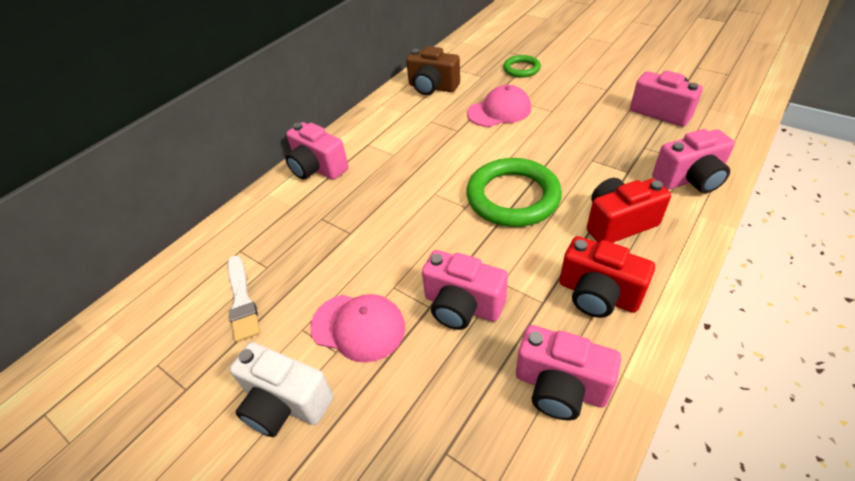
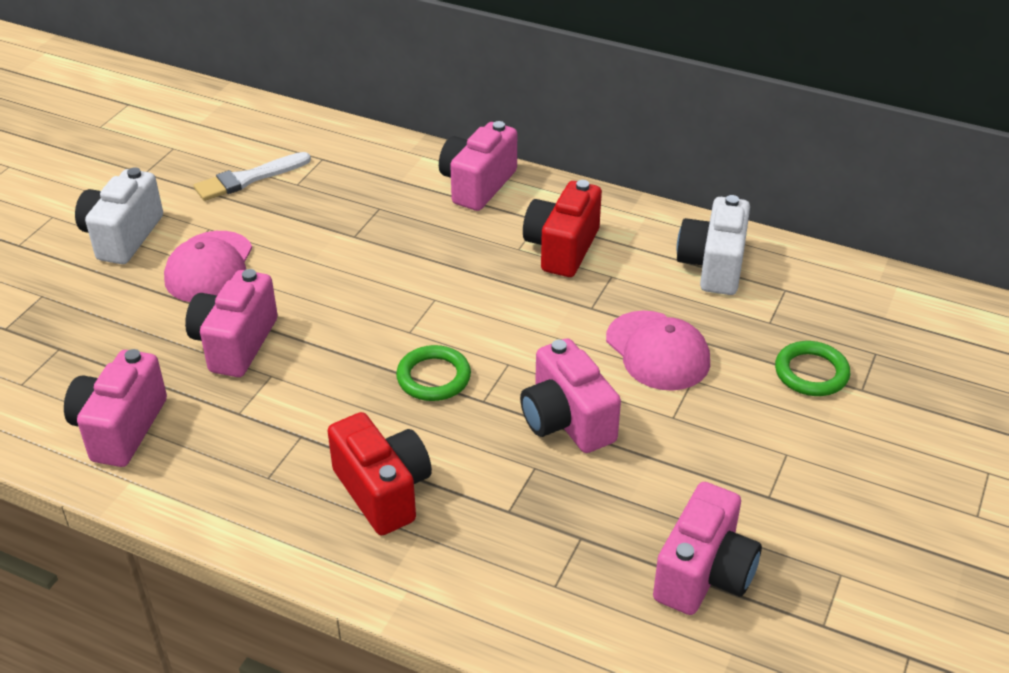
camera: 75 degrees right, 5 degrees down
(432, 87) = (713, 266): brown camera -> white camera
(512, 197) = (433, 377): green ring -> green ring, size x0.53
(597, 294) = (249, 464): red camera -> red camera (562, 248)
(689, 179) = (496, 590): pink camera -> pink camera (566, 421)

